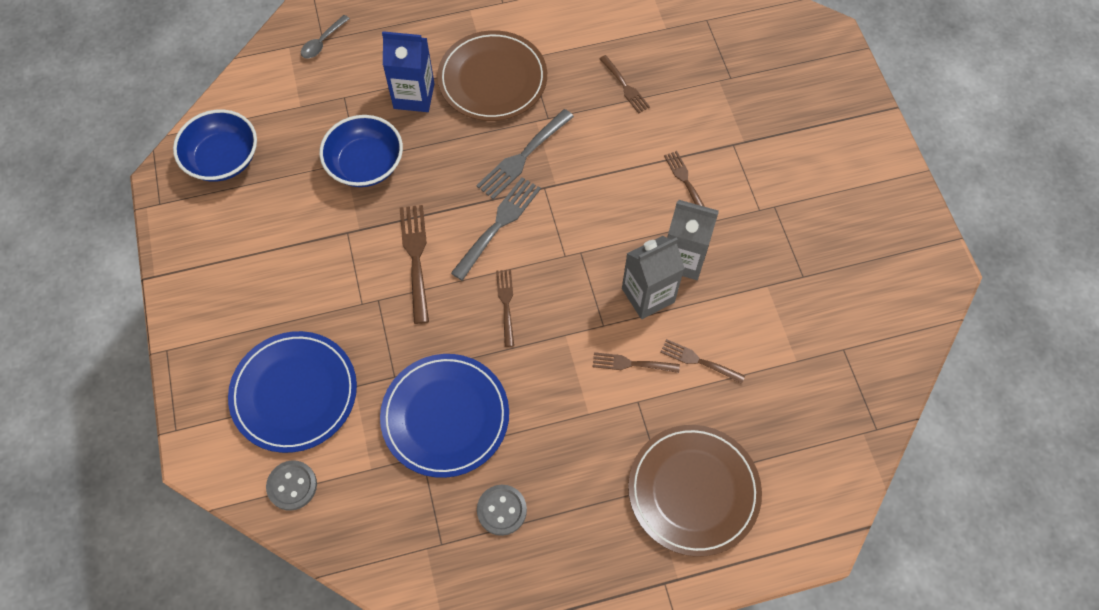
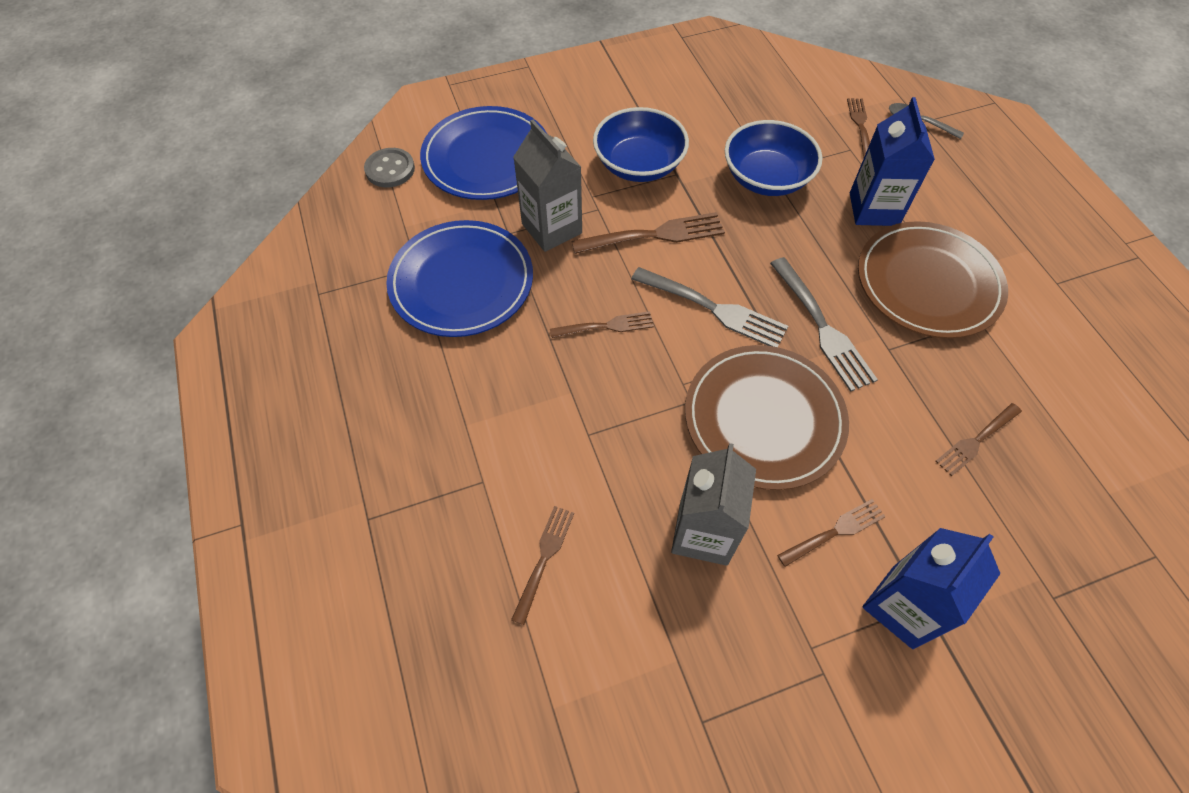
camera: 85 degrees right, 5 degrees down
(223, 159) = (743, 70): blue bowl -> blue bowl (639, 164)
(501, 510) = (350, 344): grey button -> none
(523, 156) = (821, 326): grey fork -> grey fork turned 150 degrees counterclockwise
(632, 363) = (535, 472): brown fork -> brown fork (860, 126)
(648, 295) = (638, 487): grey carton -> grey carton (552, 228)
(693, 491) = (357, 556): brown plate -> brown plate (764, 419)
(734, 155) = (903, 606): none -> blue carton

